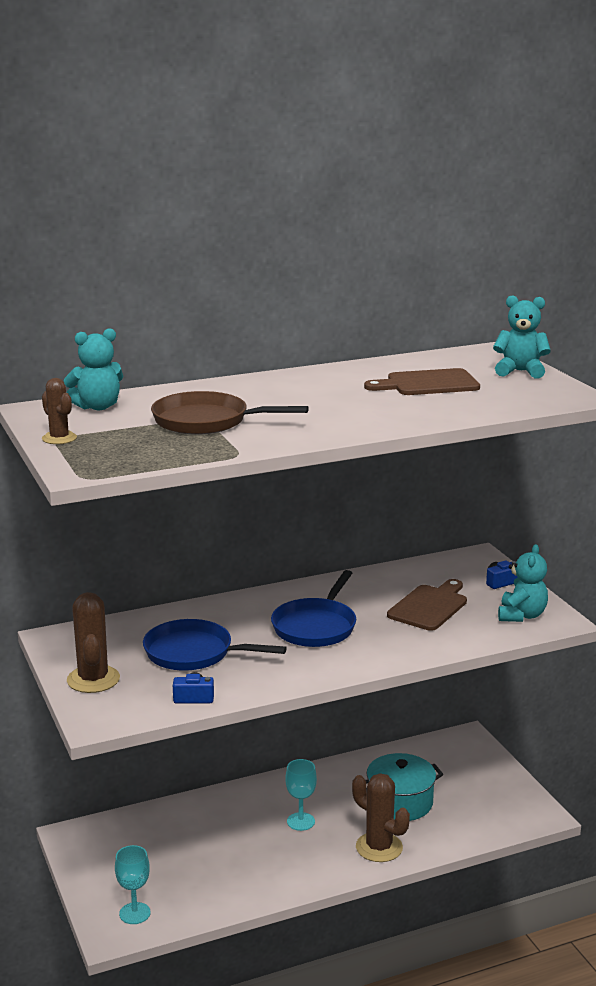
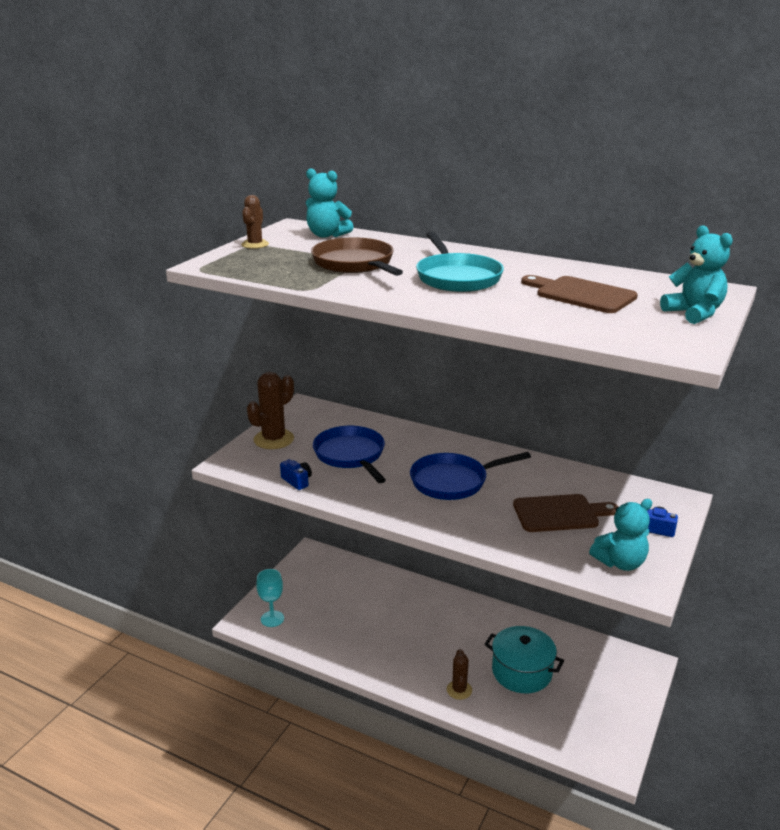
camera: 50 degrees right, 5 degrees up
(301, 821) = (439, 636): turquoise goblet -> none
(315, 402) = (457, 277): none -> turquoise pan
(379, 847) = (459, 690): brown cactus -> brown cactus, size x0.61

